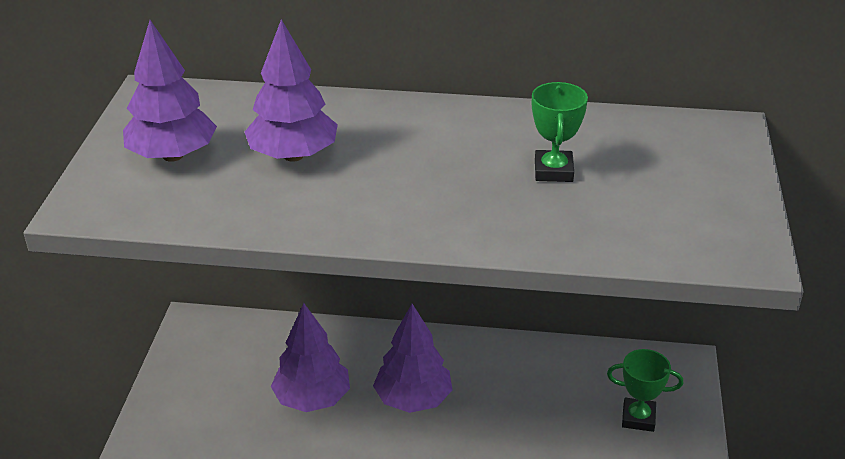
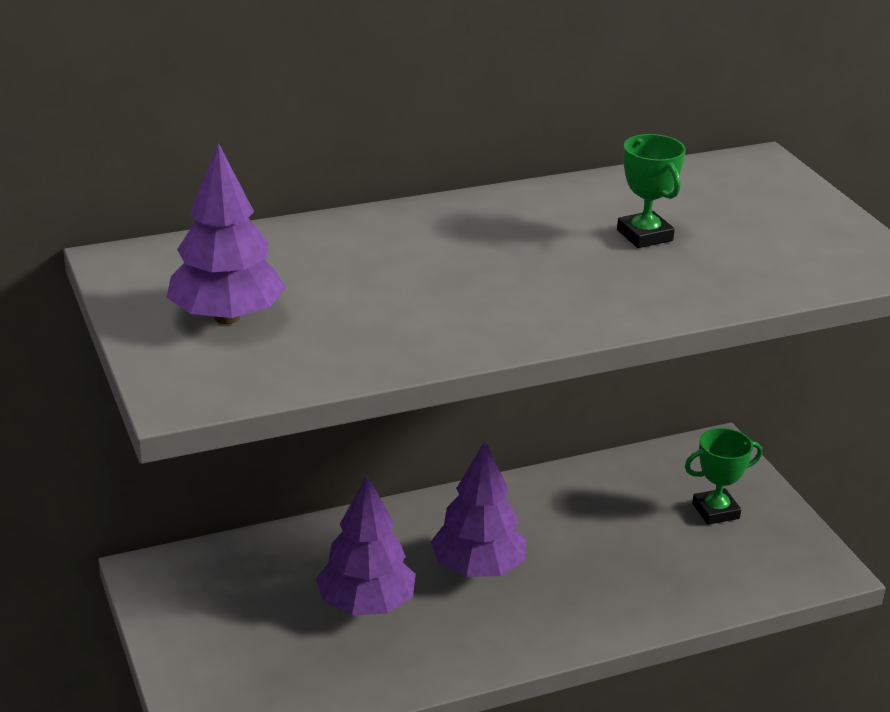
camera: 30 degrees left, 5 degrees down
(293, 155) = (365, 284): purple tree -> none

